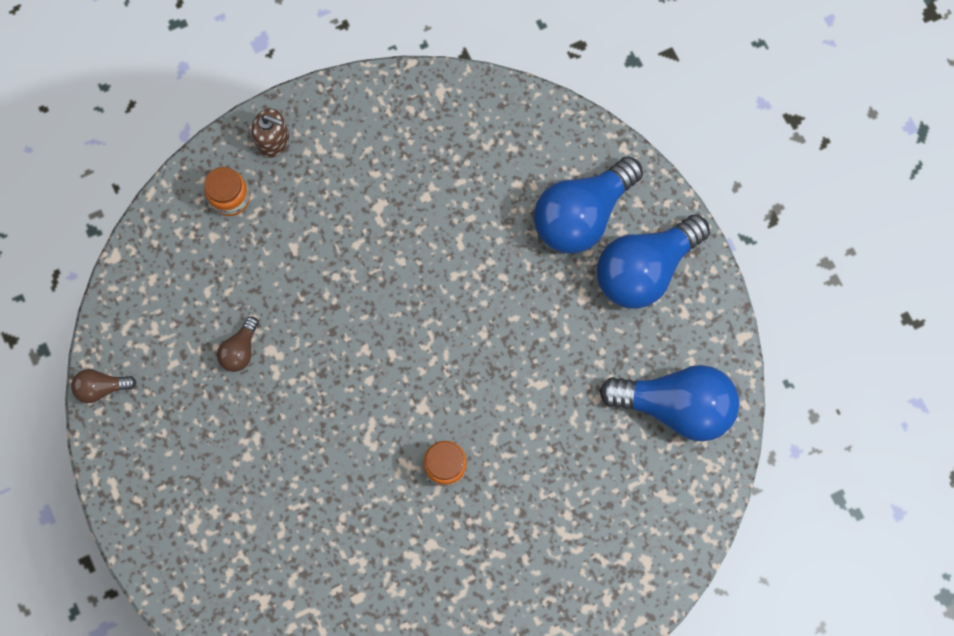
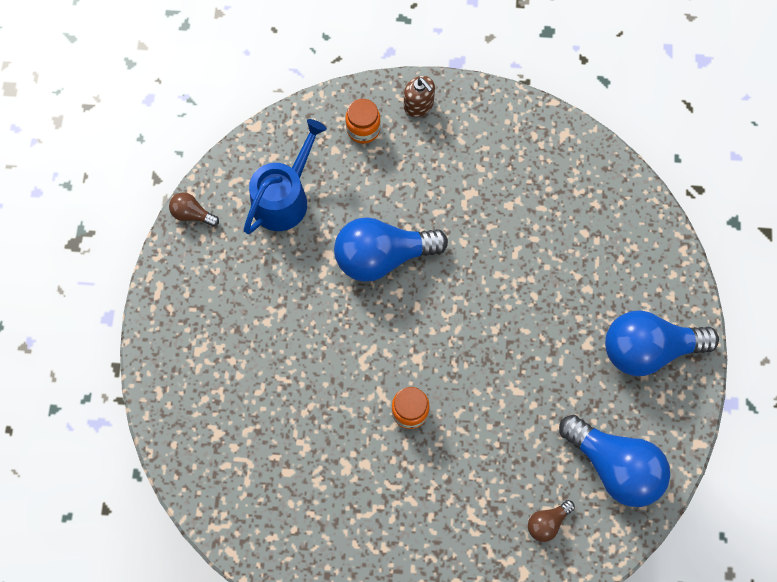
camera: 30 degrees right, 5 degrees down
(189, 316) = (284, 198): none -> blue watering can
(240, 350) = (307, 242): brown light bulb -> brown light bulb (547, 523)
(582, 215) = (622, 282): blue light bulb -> blue light bulb (382, 257)

